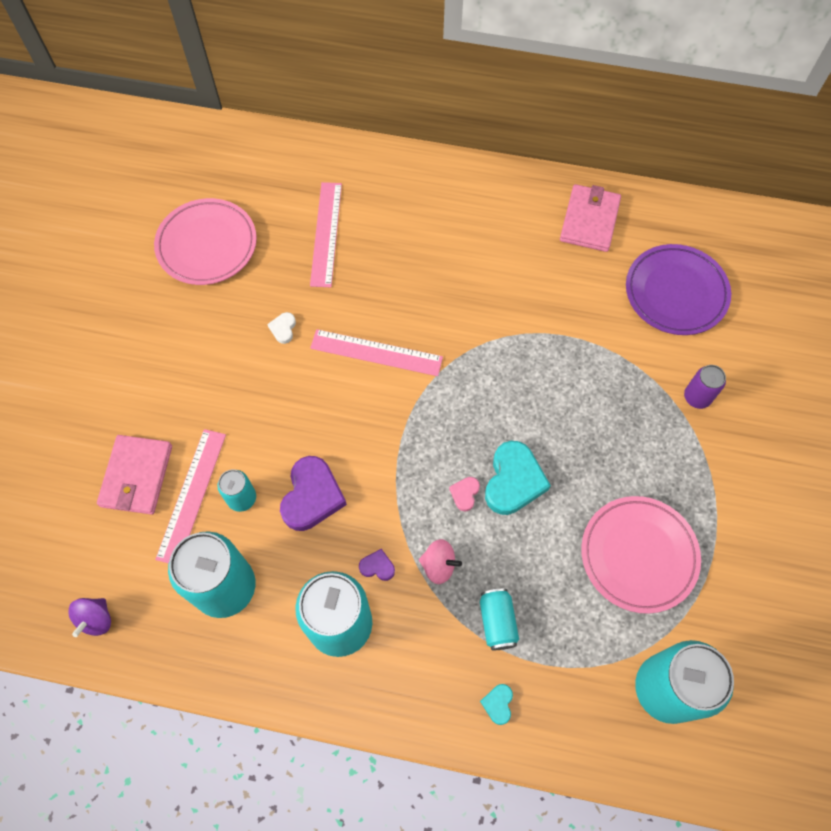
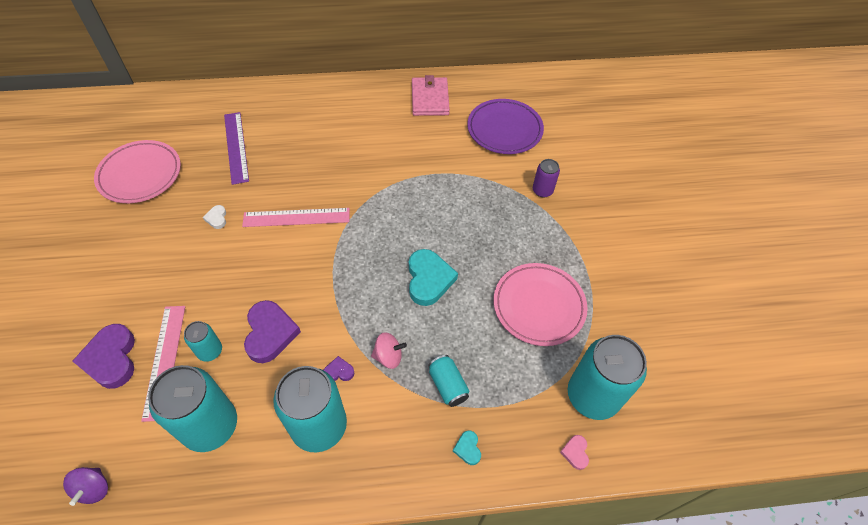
camera: 20 degrees left, 10 degrees down
(136, 476) = (111, 359): pink wallet -> purple heart
(326, 233) = (236, 147): pink ruler -> purple ruler
(465, 494) = (394, 298): pink heart -> pink heart (575, 452)

